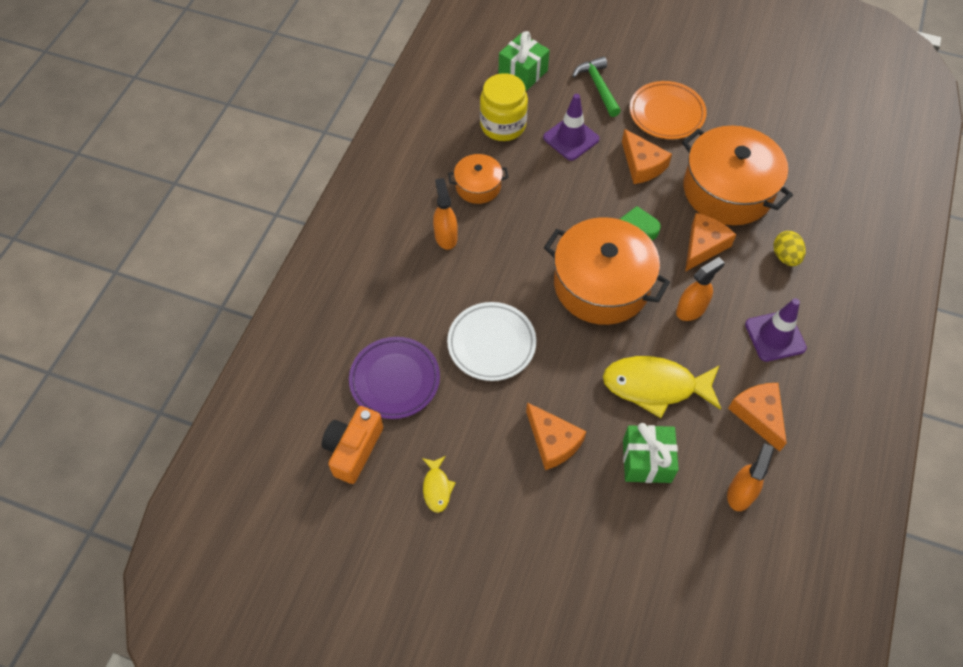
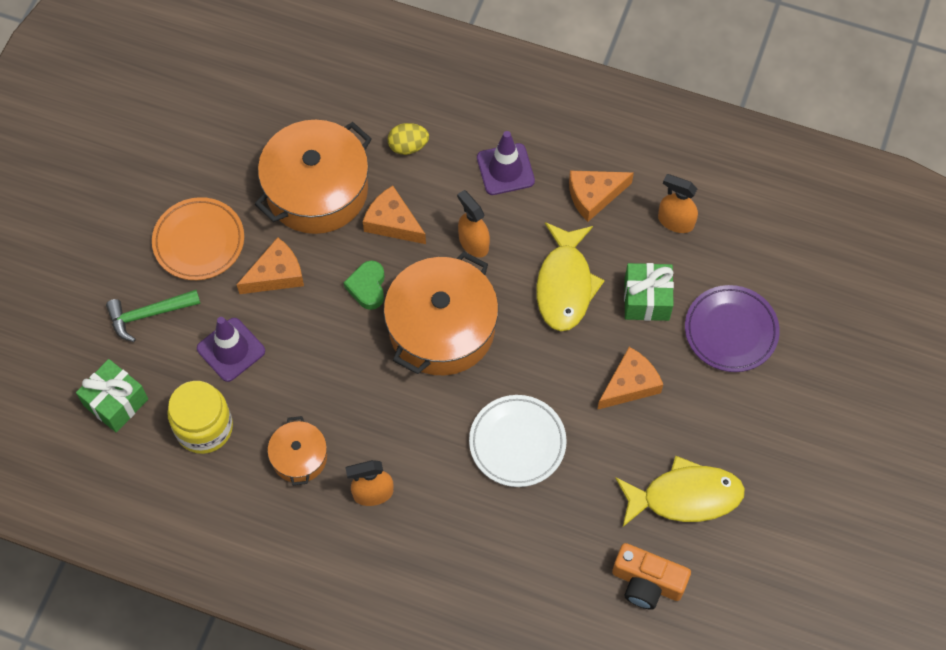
camera: 90 degrees left, 5 degrees up
(395, 380) = (563, 543): purple plate -> purple plate (731, 331)
(437, 488) = (685, 496): yellow fish -> yellow fish, size x2.11

